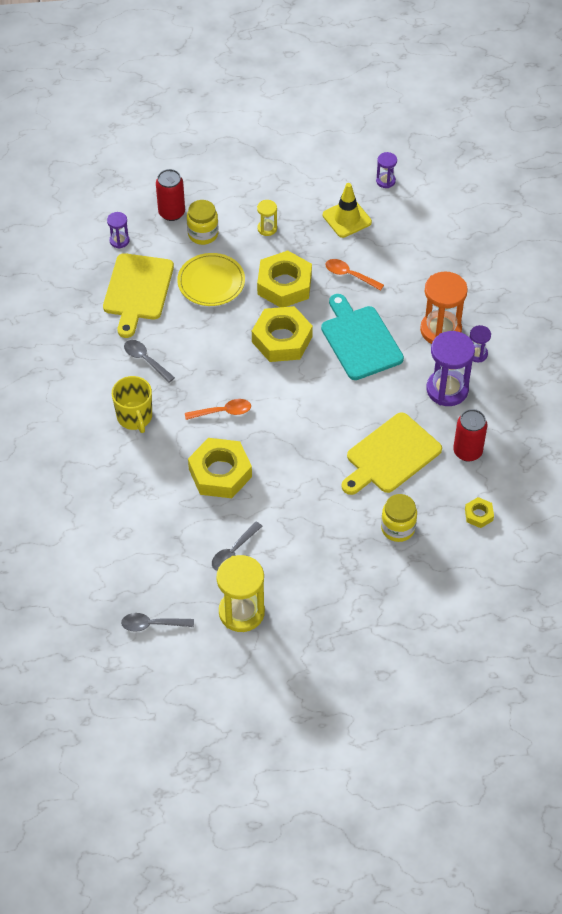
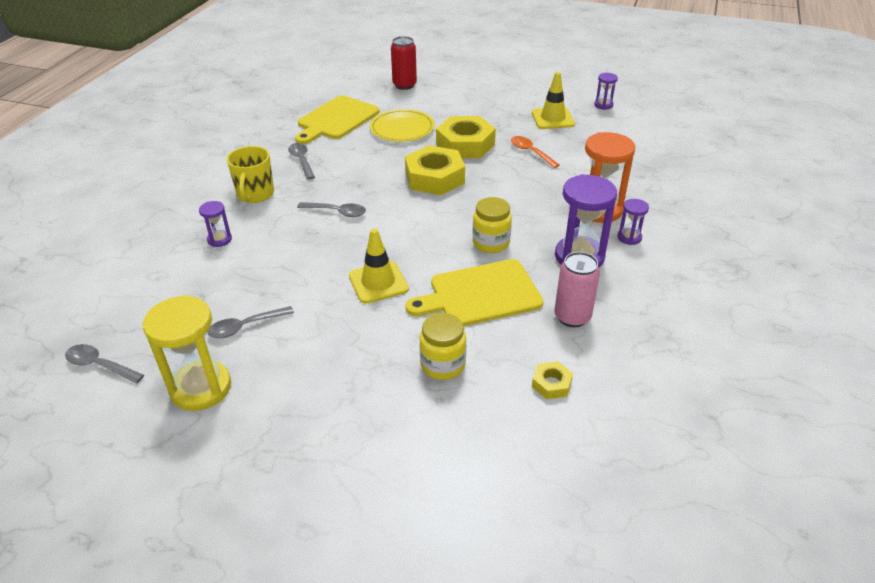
camera: 25 degrees right, 15 degrees down
(119, 240) = (349, 90): purple hourglass -> purple hourglass (219, 240)
(203, 234) = (419, 101): yellow jar -> yellow jar (491, 243)
(220, 473) = (293, 256): yellow nut -> none
(223, 412) = (337, 212): orange spoon -> grey spoon
(267, 228) = (476, 109): yellow hourglass -> none
(306, 473) = (378, 282): none -> yellow traffic cone
(360, 340) = (510, 196): turquoise cutting board -> none
(467, 451) = (572, 317): red can -> pink can

